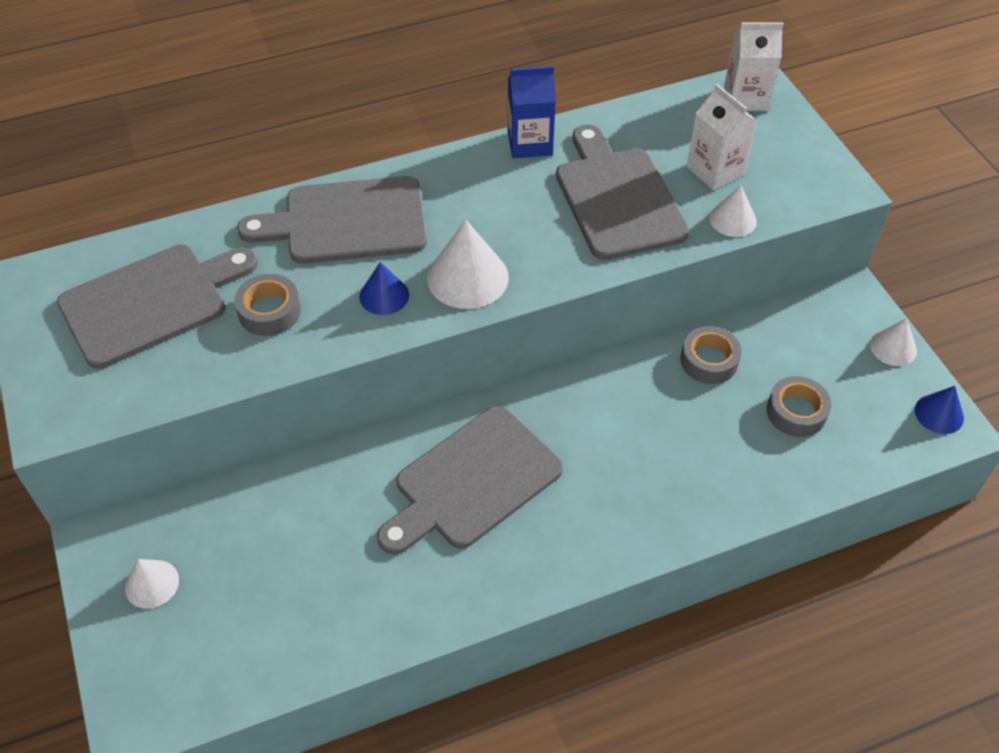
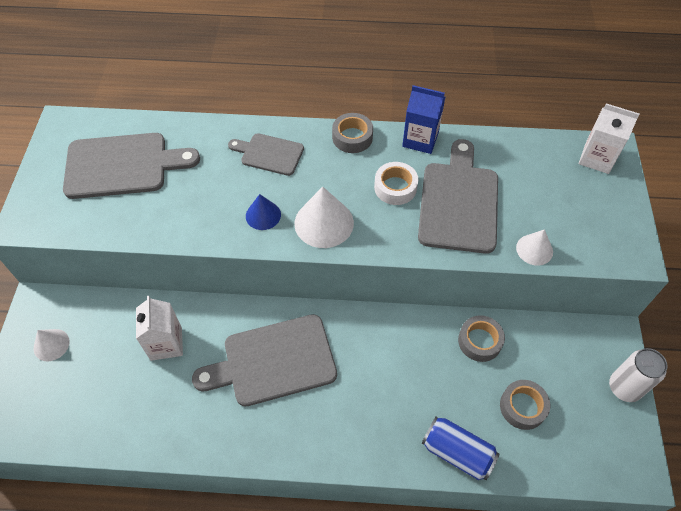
camera: 25 degrees right, 5 degrees up
(269, 311) = (187, 198): grey tape -> grey tape (352, 137)
(347, 222) = (269, 154): grey cutting board -> grey cutting board, size x0.58
(532, 207) = (395, 187): none -> white tape
(715, 170) = (542, 207): white carton -> white carton (166, 343)
(751, 491) = (457, 452): none -> blue can
(893, 347) = (624, 387): white cone -> white can
(939, 414) = (632, 455): blue cone -> none

